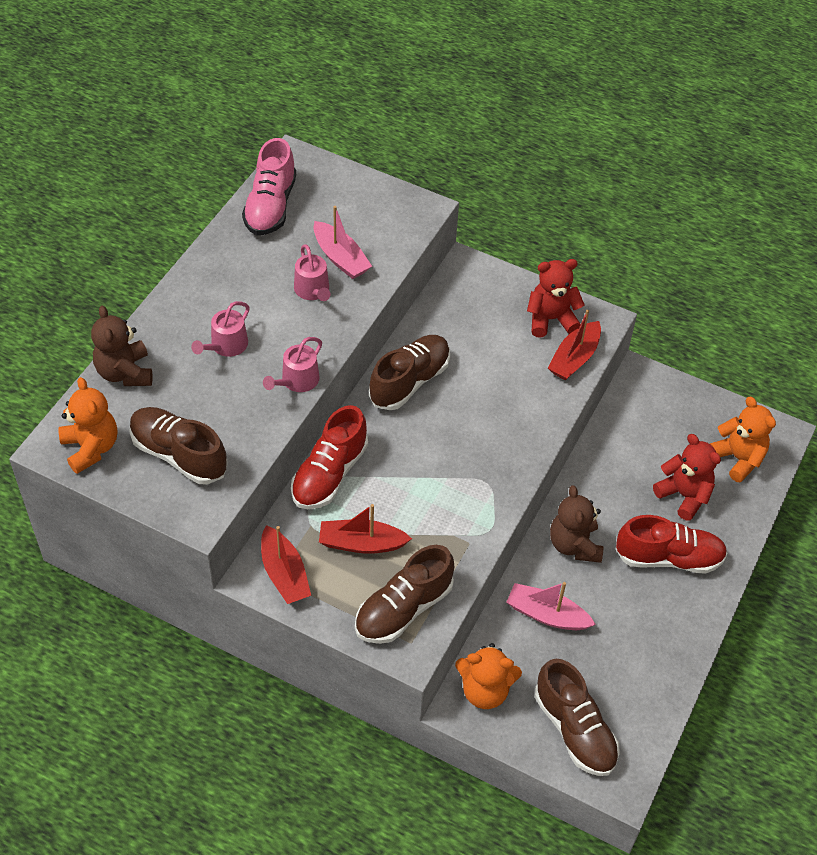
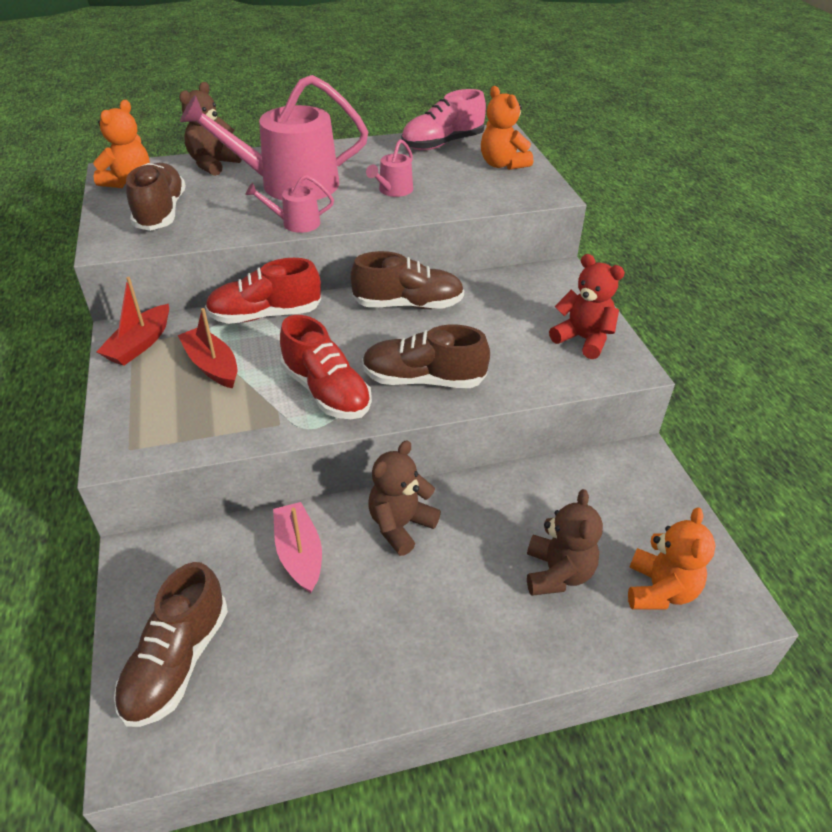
camera: 50 degrees right, 10 degrees down
(226, 346) = (289, 184): pink watering can -> pink watering can, size x2.22
(340, 258) = (442, 186): pink boat -> none
(403, 609) = (163, 424): brown shoe -> brown shoe (423, 380)
(485, 690) = (170, 561): orange teddy bear -> orange teddy bear (502, 164)
(574, 358) = (564, 374): red boat -> none
(668, 558) = (468, 609): red shoe -> red shoe (326, 392)
(684, 495) = (557, 573): red teddy bear -> brown teddy bear

